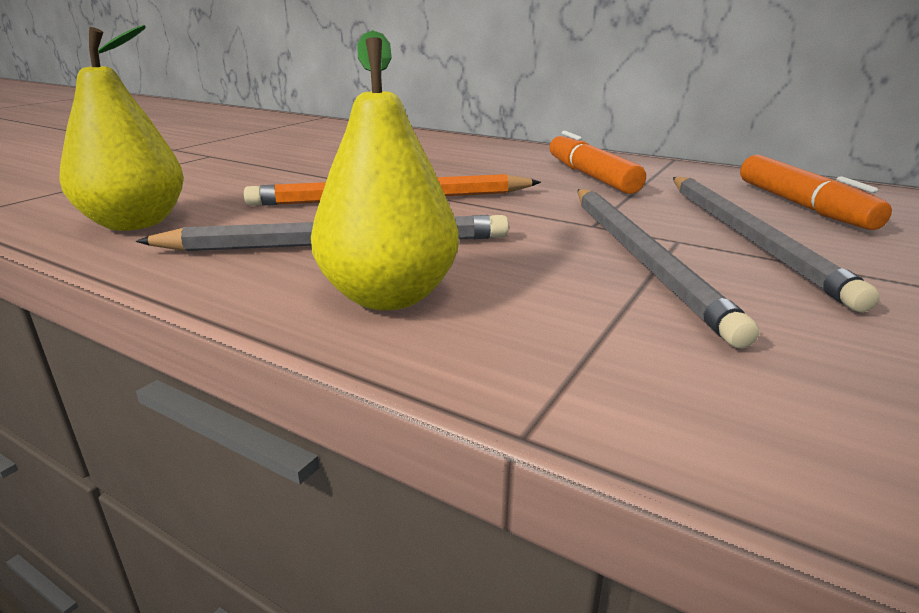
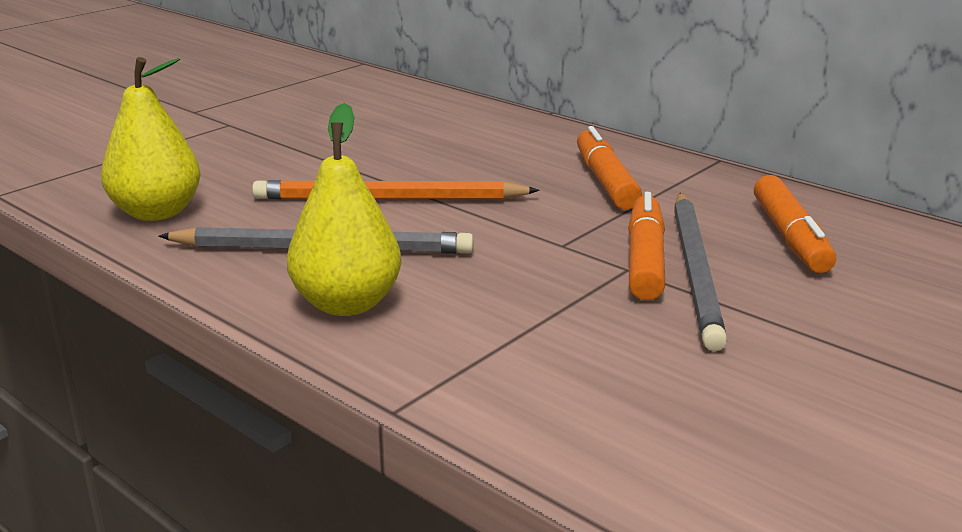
camera: 10 degrees right, 0 degrees up
(641, 258) = (577, 285): grey pencil -> none
(688, 231) = (645, 259): none -> orange marker

